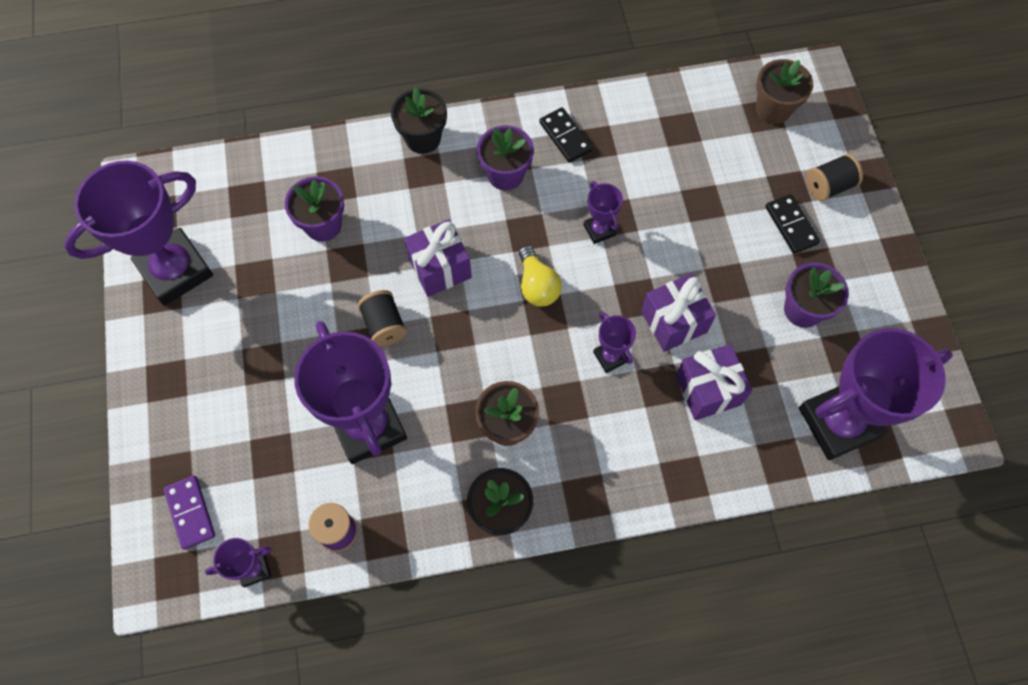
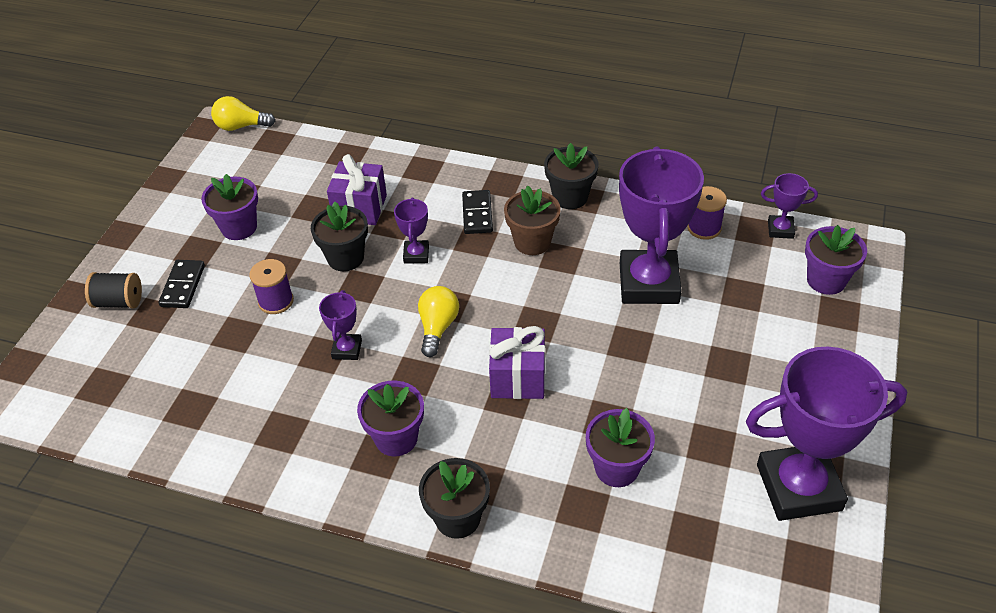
camera: 150 degrees left, 20 degrees down
(190, 512) = (826, 280): purple domino -> purple flower pot
(384, 325) = (597, 351): black spool -> none
(565, 136) = (307, 451): black domino -> black domino (477, 214)
(673, 322) = (345, 258): purple gift -> black flower pot
(697, 247) = (276, 301): none -> purple spool
(773, 109) = (87, 387): brown flower pot -> none
(838, 422) = (287, 159): purple trophy -> none
(932, 447) = (241, 126): none -> yellow light bulb

